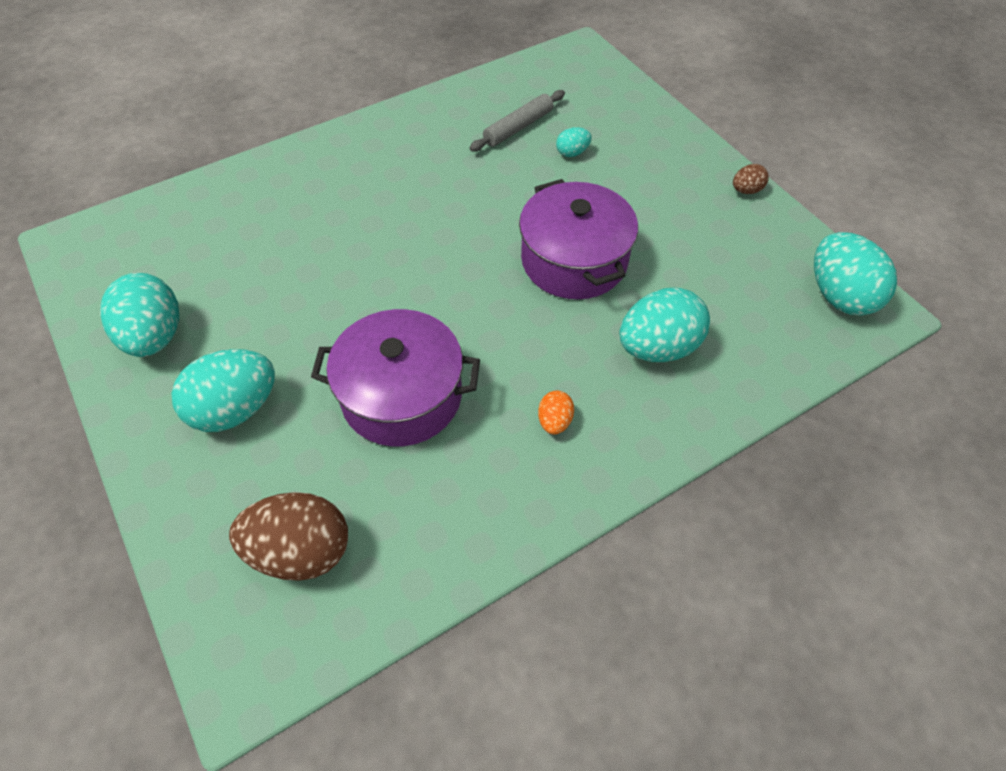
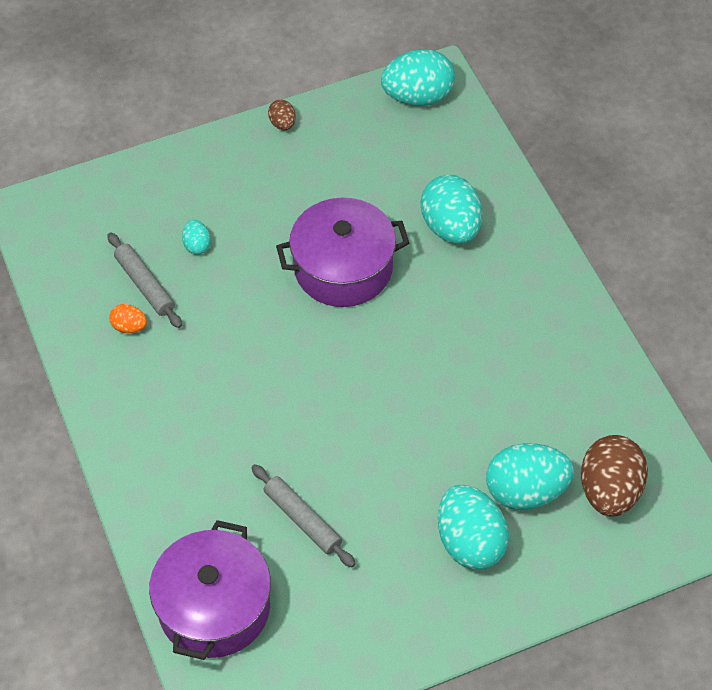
camera: 80 degrees left, 0 degrees up
(154, 337) = (375, 616): turquoise egg -> turquoise egg (526, 491)
(268, 267) = (302, 519): none -> grey rolling pin
(402, 396) = (473, 414): purple pot -> purple pot (214, 607)
(554, 421) = (513, 310): orange egg -> orange egg (129, 327)

